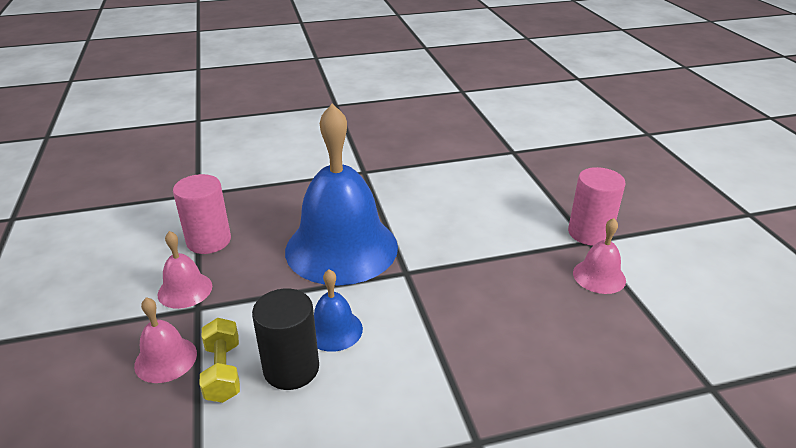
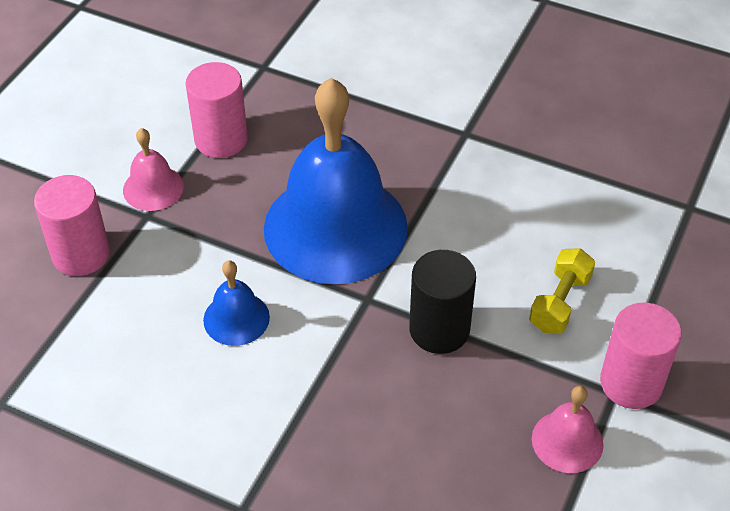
camera: 40 degrees right, 15 degrees up
(166, 359) = (81, 254): pink bell -> pink cylinder
(223, 371) = (112, 298): yellow dumbbell -> yellow dumbbell (559, 303)
(291, 368) = (165, 333): black cylinder -> black cylinder (439, 330)

